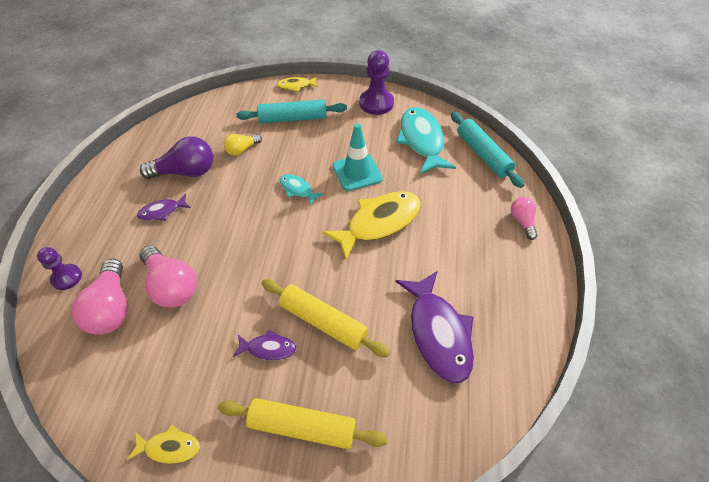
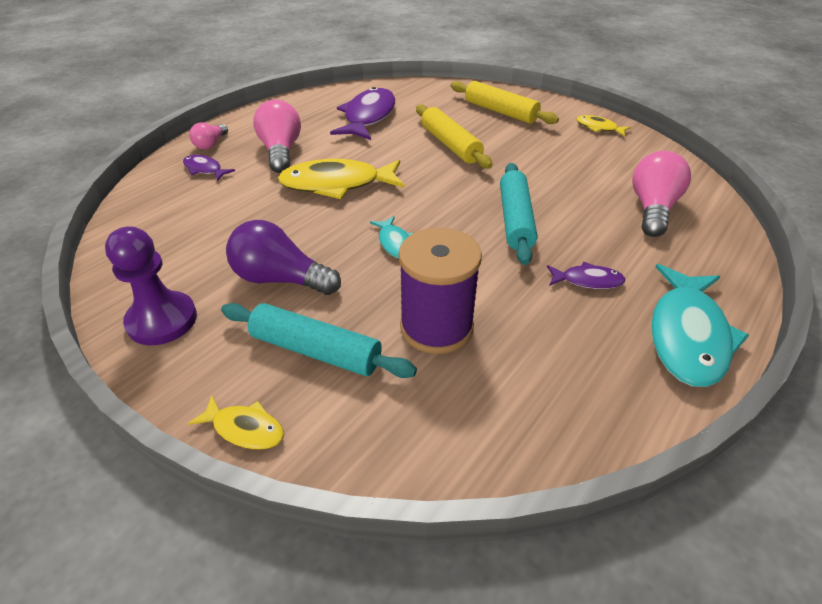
camera: 150 degrees left, 10 degrees down
(67, 277) = (714, 250): purple pawn -> none
(171, 286) = (585, 206): pink light bulb -> pink light bulb (281, 151)
(186, 172) = (541, 325): purple light bulb -> purple light bulb (280, 279)
(242, 150) = (436, 327): yellow light bulb -> purple spool
(268, 348) = (505, 145): purple fish -> purple fish (205, 169)
(357, 172) = (306, 235): turquoise traffic cone -> none
(422, 140) = (185, 240): turquoise fish -> turquoise fish (687, 335)
(483, 154) = (147, 201): turquoise rolling pin -> turquoise rolling pin (515, 220)

